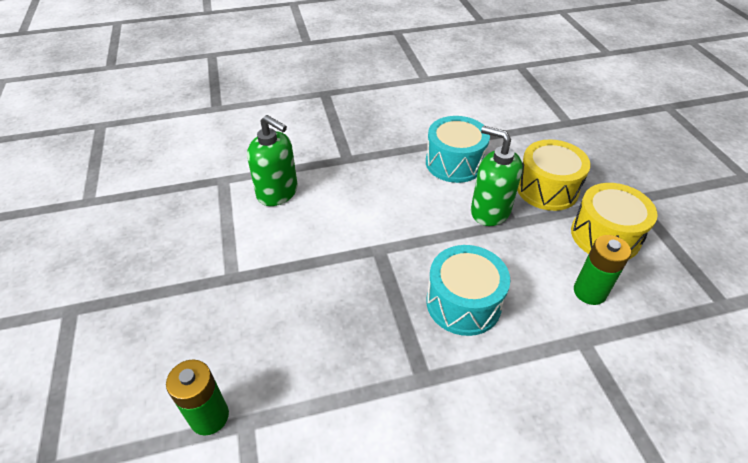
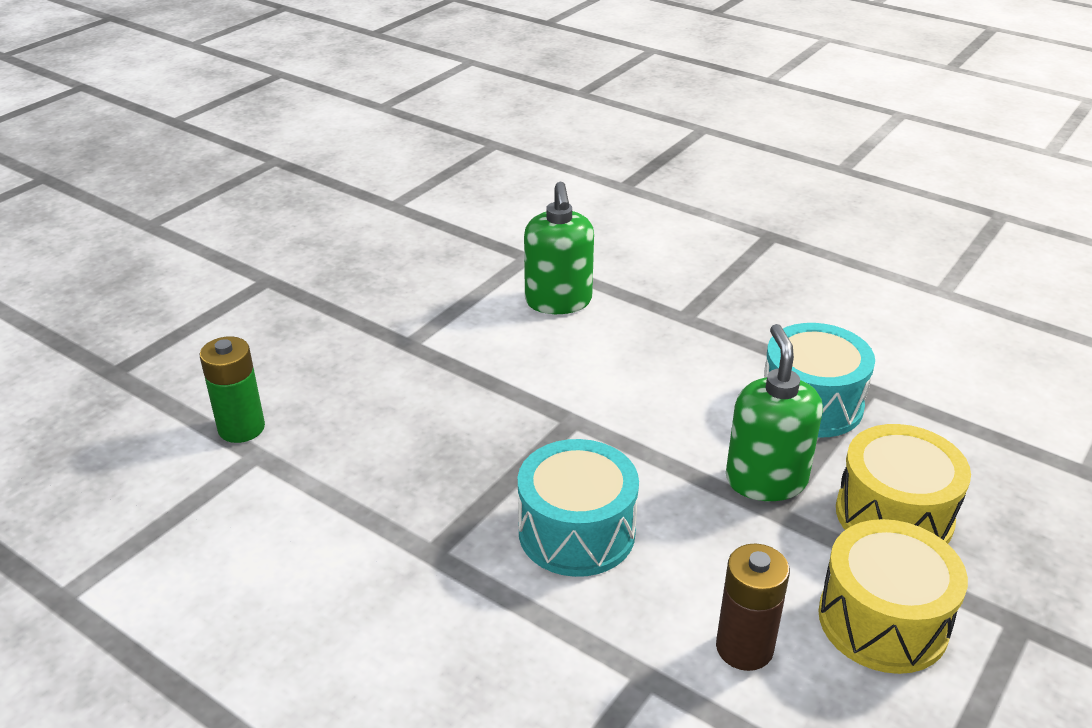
camera: 50 degrees right, 10 degrees down
(589, 292) = (744, 648): green battery -> brown battery

